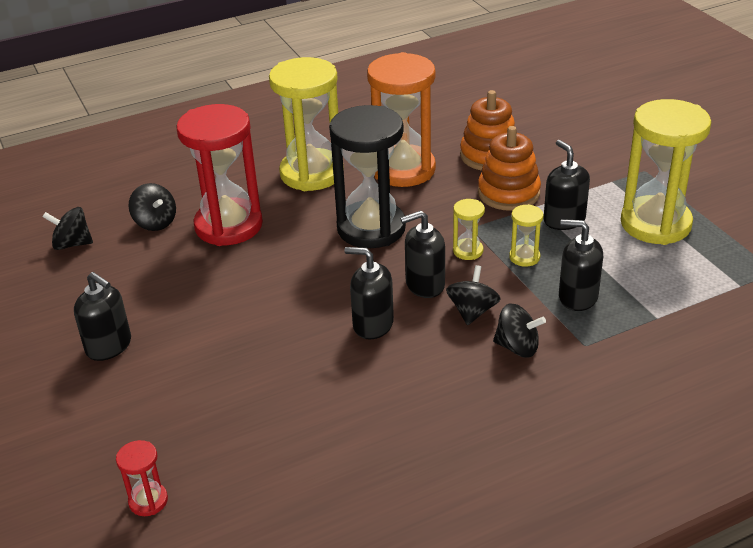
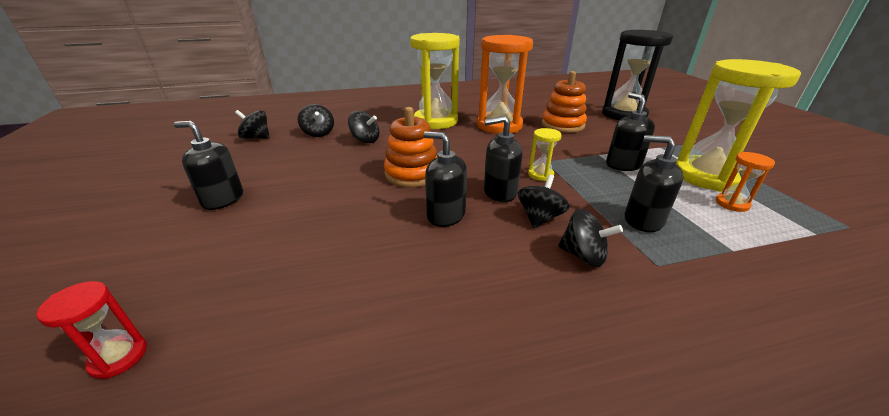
camera: 10 degrees right, 5 degrees down
(109, 346) = (223, 199): black soap dispenser -> black soap dispenser turned 150 degrees clockwise
(229, 226) = (365, 140): red hourglass -> black spinning top
(371, 228) = (466, 152): black hourglass -> black hourglass (624, 114)
(508, 193) = (576, 145): orange stacking toy -> orange stacking toy (412, 174)
(524, 257) = (589, 184): yellow hourglass -> none
(672, 260) = (732, 204): none -> orange hourglass

